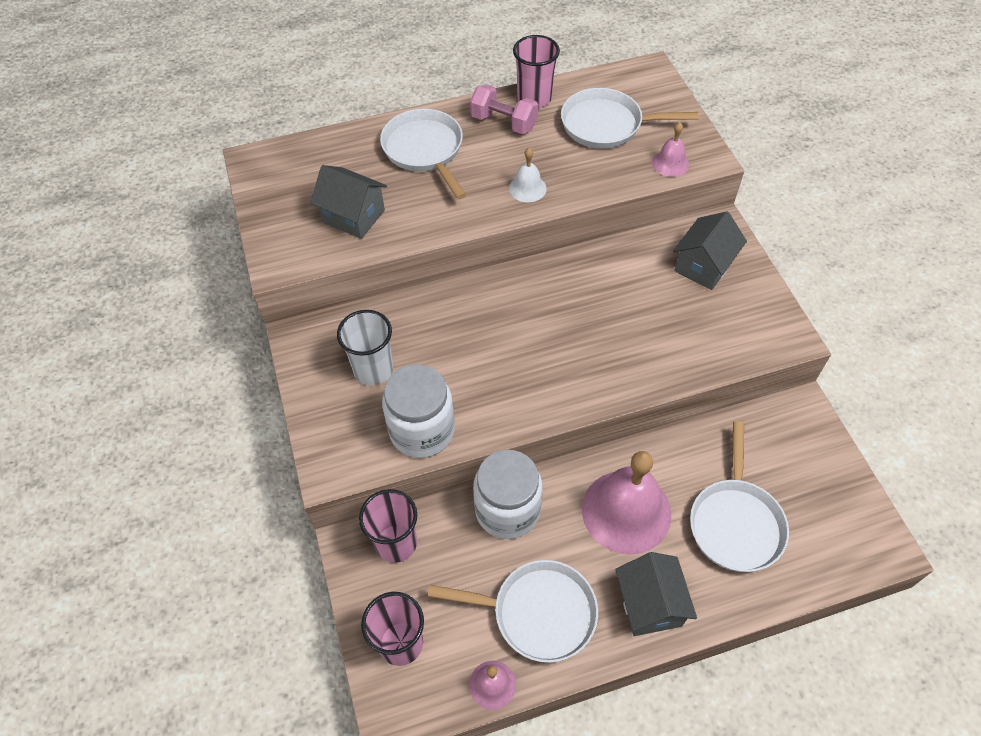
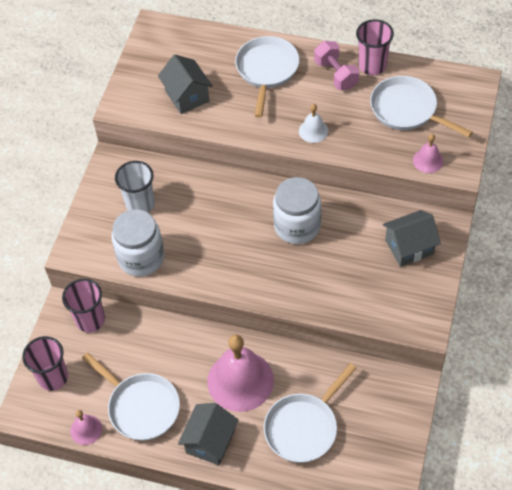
camera: 35 degrees right, 0 degrees up
(507, 510) = (169, 338): white jar -> white jar (297, 226)

